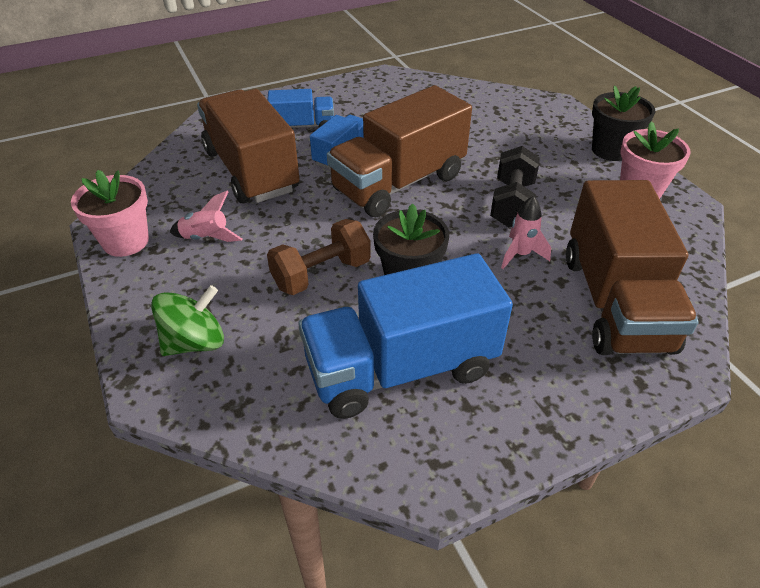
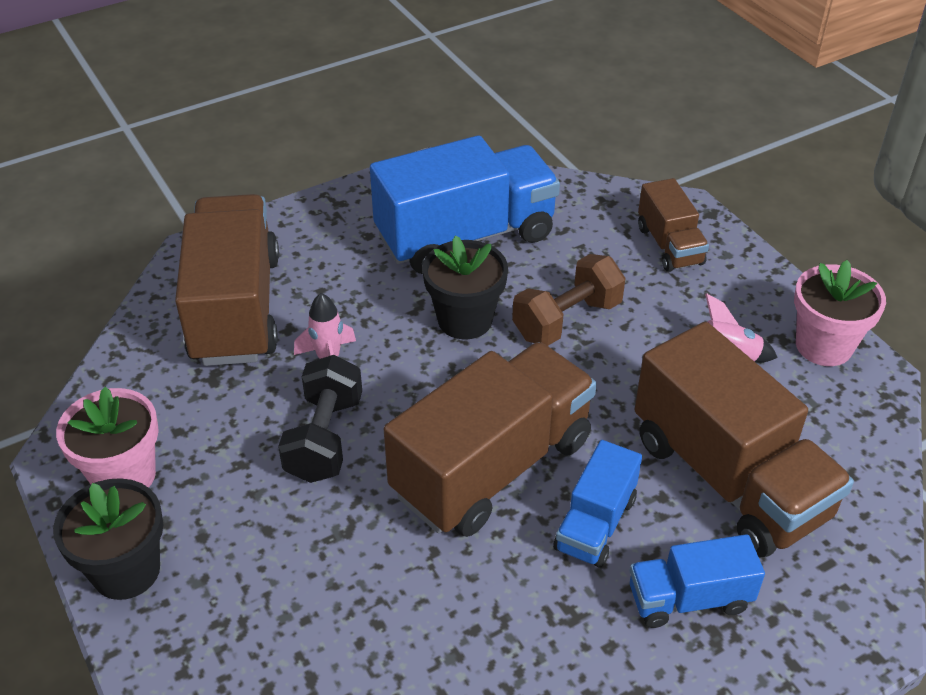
camera: 175 degrees right, 0 degrees up
(195, 342) = (669, 245): green spinning top -> brown truck

